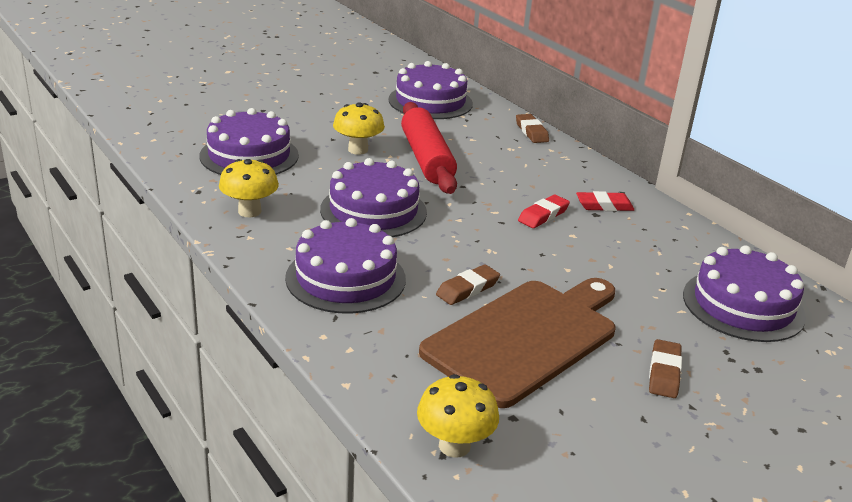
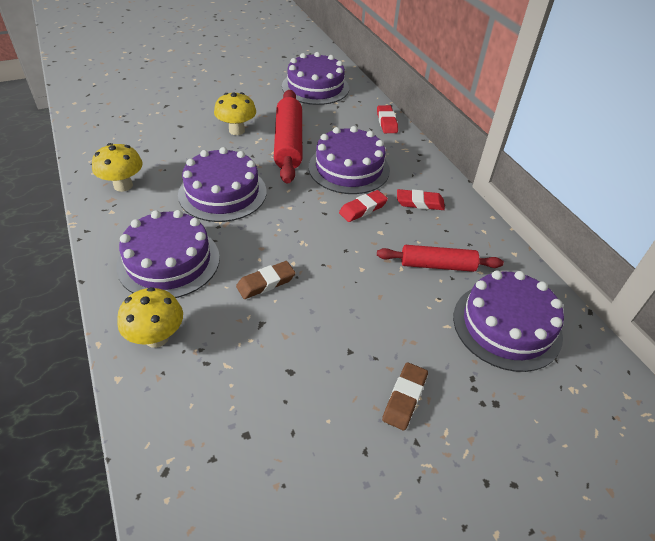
camera: 10 degrees right, 15 degrees up
(249, 155) = (148, 130): purple cake -> purple cake (349, 168)
(454, 446) = (179, 463): yellow mushroom -> yellow mushroom (156, 337)
(525, 338) = (294, 342): brown cutting board -> none
(531, 132) = (386, 122): brown eraser -> red eraser
(648, 260) = (437, 265): none -> red rolling pin

